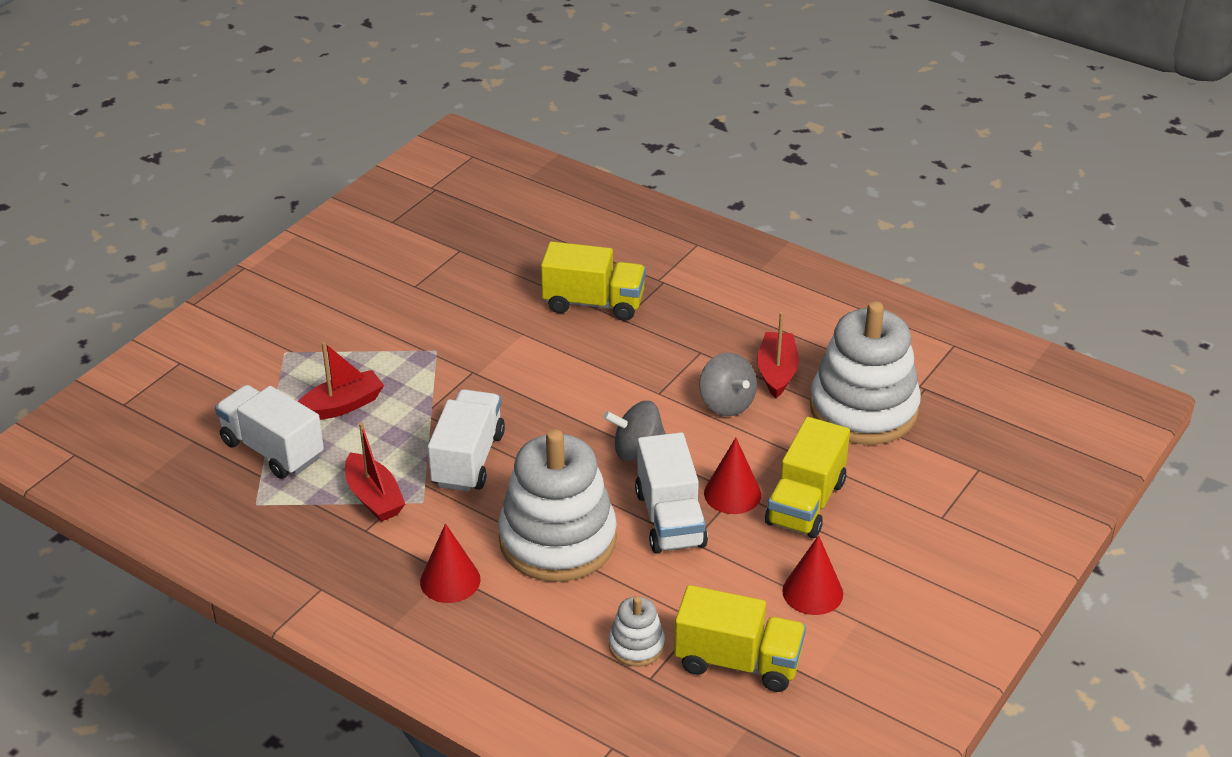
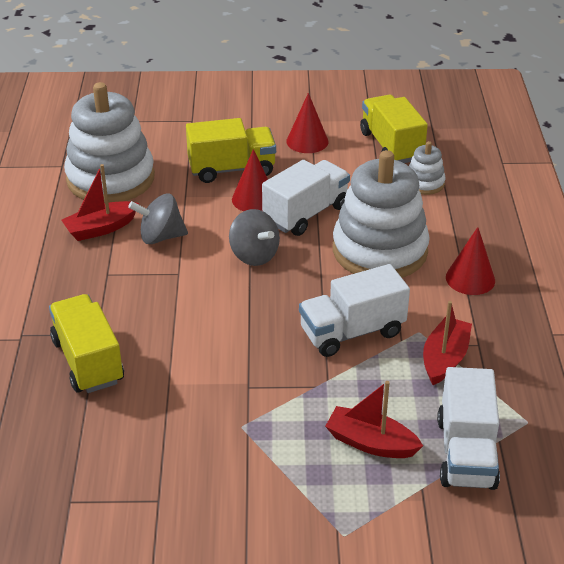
camera: 125 degrees left, 0 degrees up
(726, 404) = (160, 237): grey spinning top -> grey spinning top turned 120 degrees counterclockwise

